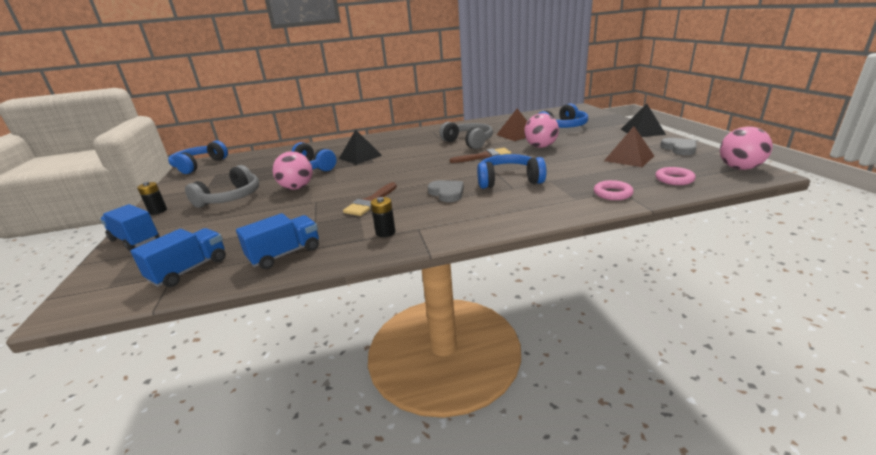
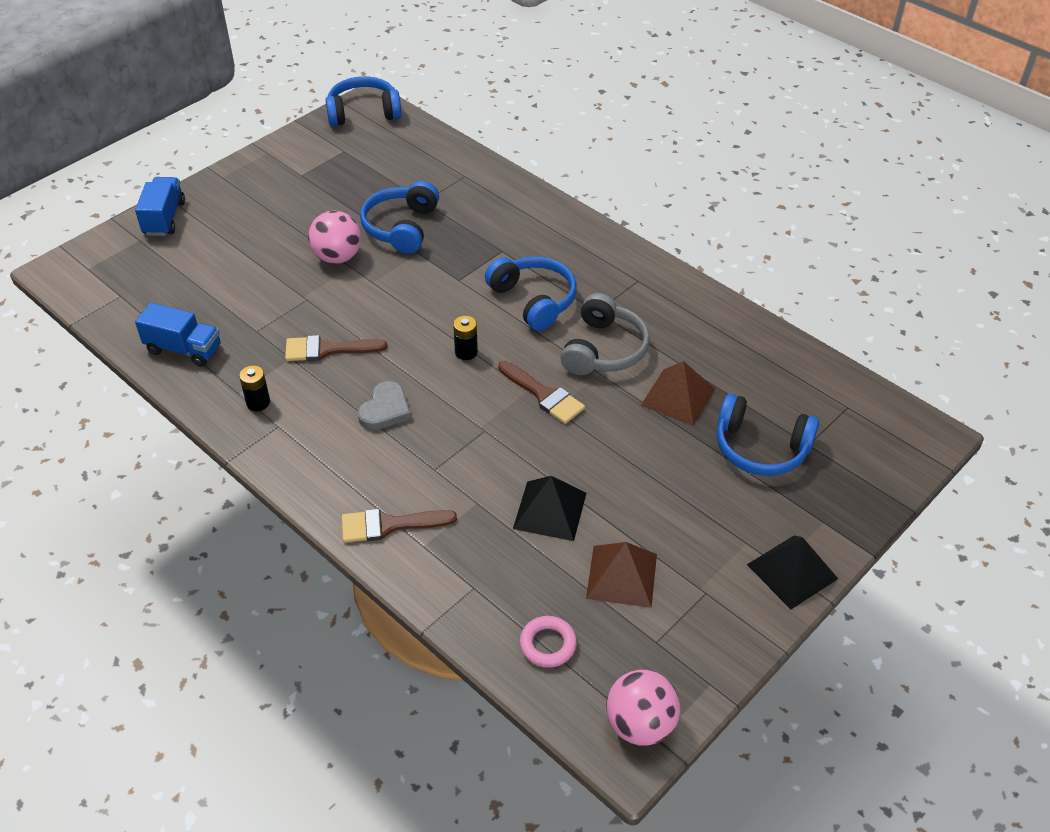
camera: 55 degrees right, 20 degrees up
(158, 211) = (227, 183): black battery -> black battery (466, 352)
(189, 270) = (131, 301): blue truck -> none
(231, 198) = (284, 218): grey headphones -> none
(360, 157) = (473, 255): black pyramid -> black pyramid (550, 510)
(508, 180) = (457, 457): blue headphones -> blue headphones (534, 300)
(540, 146) = (626, 448): pink ball -> none
(549, 206) = (389, 525): none -> brown brush
(612, 194) = (459, 581): pink ring -> none
(679, 149) = (708, 637): grey heart -> none

